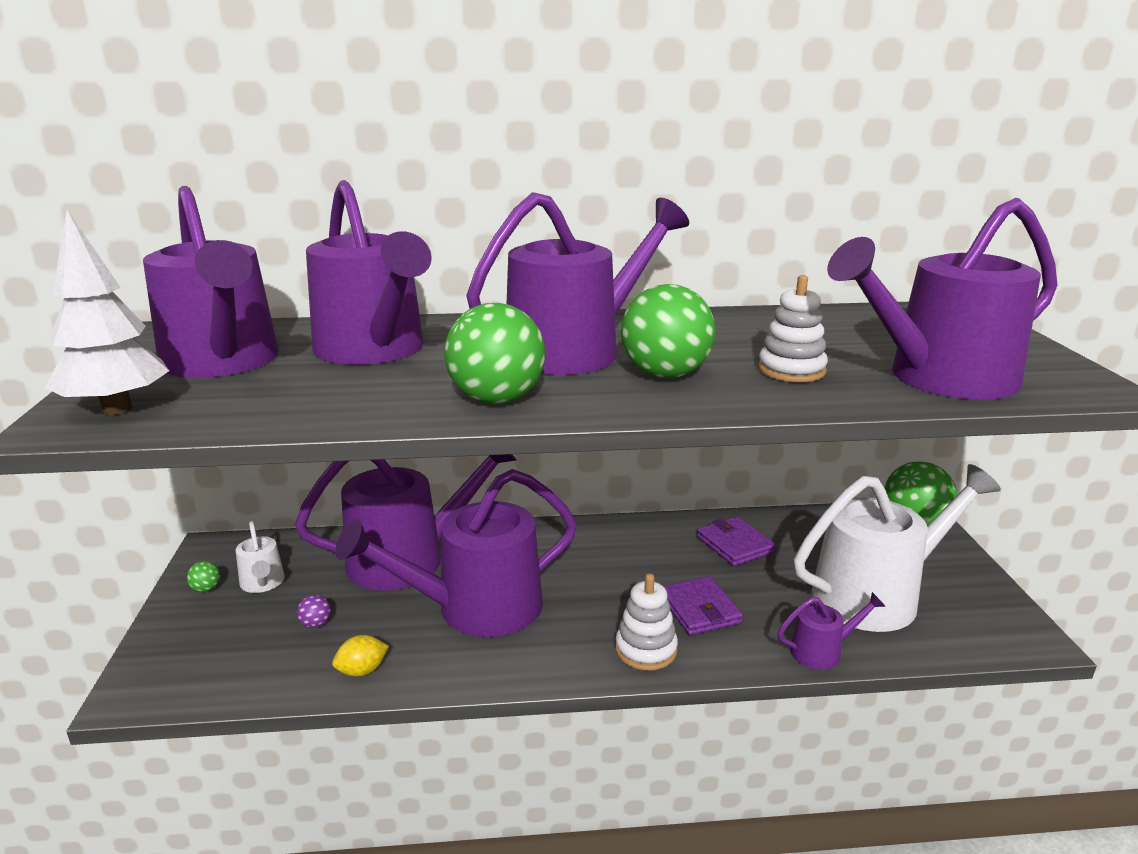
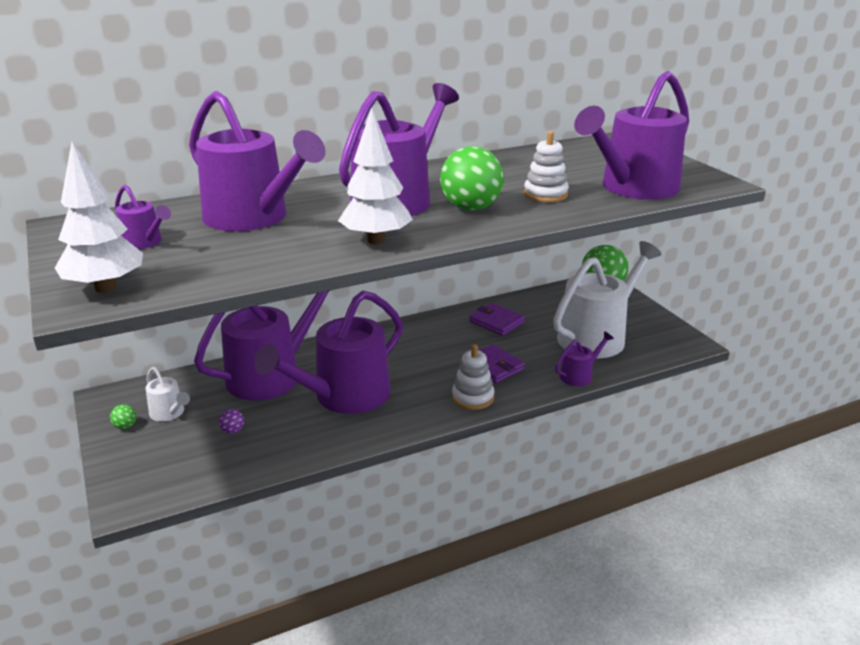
camera: 20 degrees left, 5 degrees up
(223, 362) = (144, 242): purple watering can -> purple watering can, size x0.44
(362, 671) = (289, 451): yellow lemon -> none
(497, 399) = (376, 240): green ball -> white tree

